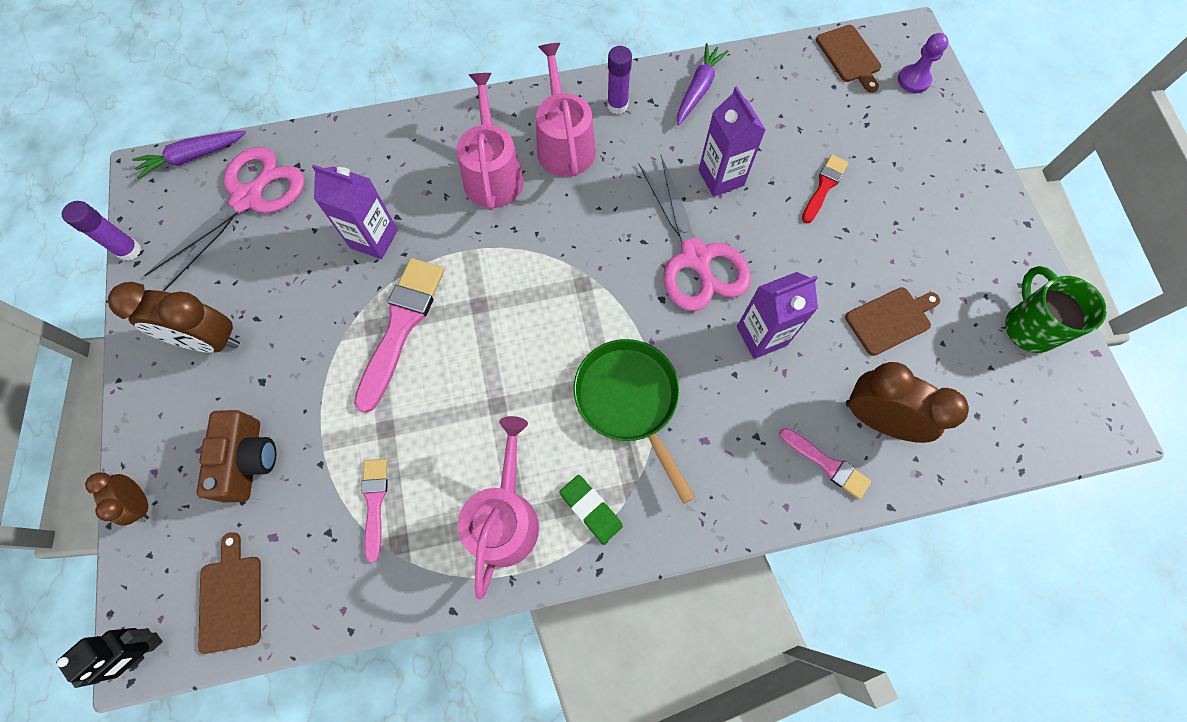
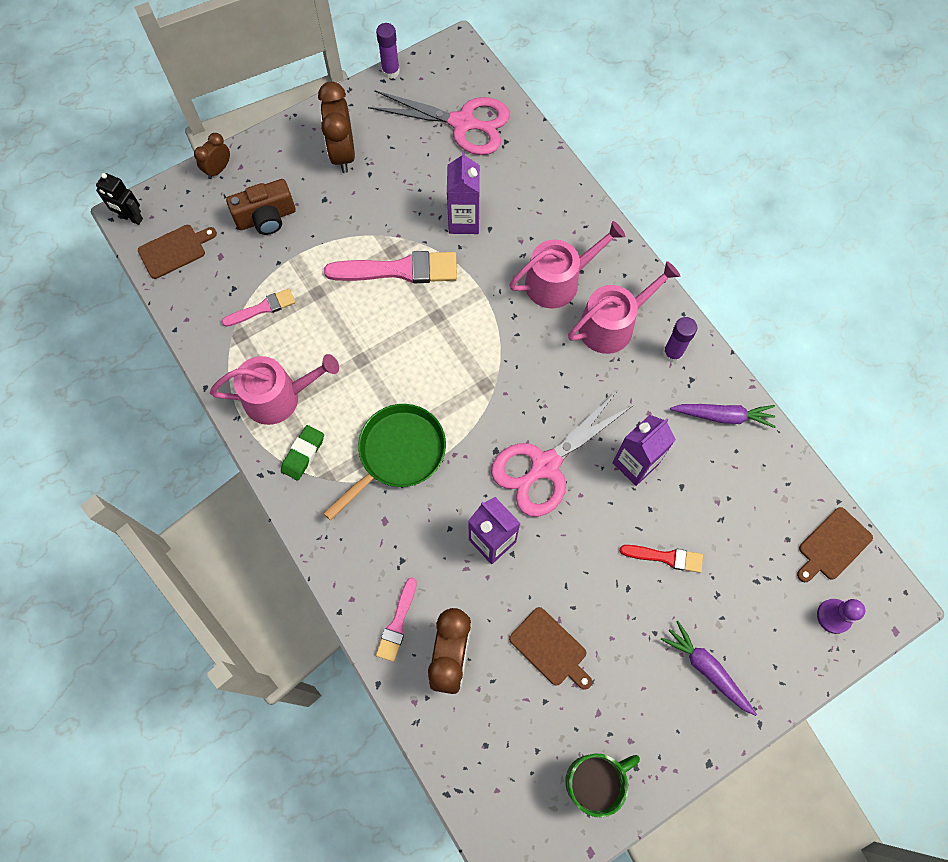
camera: 70 degrees right, 0 degrees up
(193, 157) = (482, 71): purple carrot -> purple carrot (706, 669)

